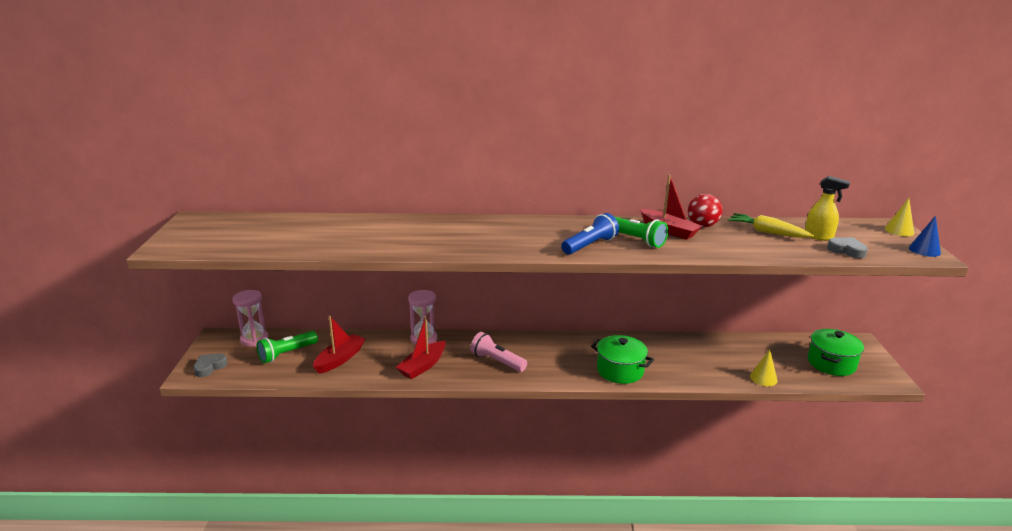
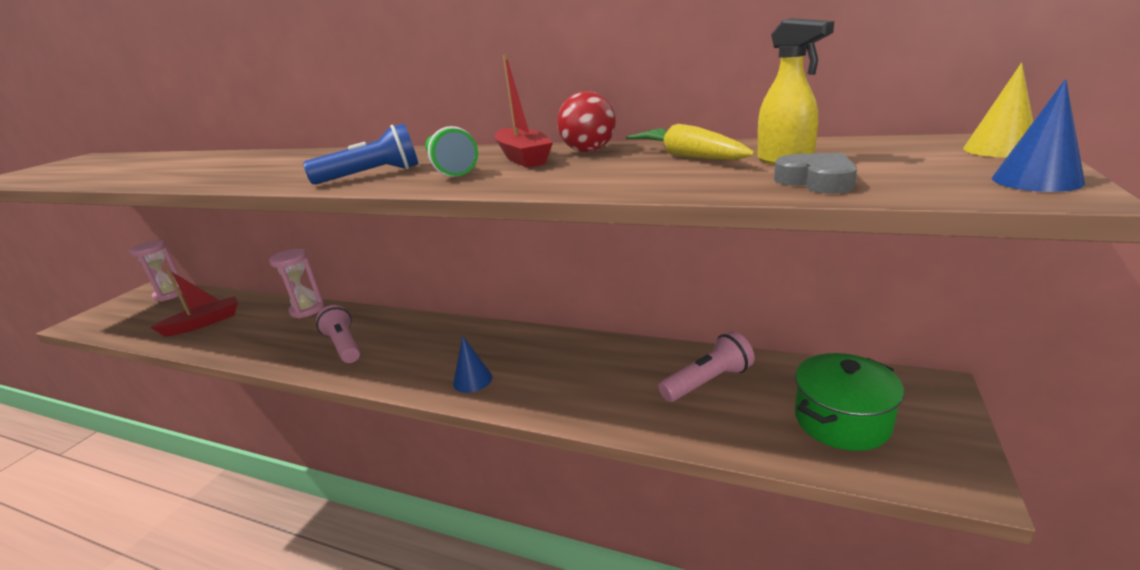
camera: 25 degrees right, 0 degrees up
(210, 367) = (98, 317): grey heart -> none
(286, 354) = (172, 312): green flashlight -> none
(423, 366) = (264, 341): red boat -> none
(620, 370) = (472, 380): green pot -> blue cone
(755, 353) = (708, 382): none -> pink flashlight
(763, 378) = (683, 428): yellow cone -> none

